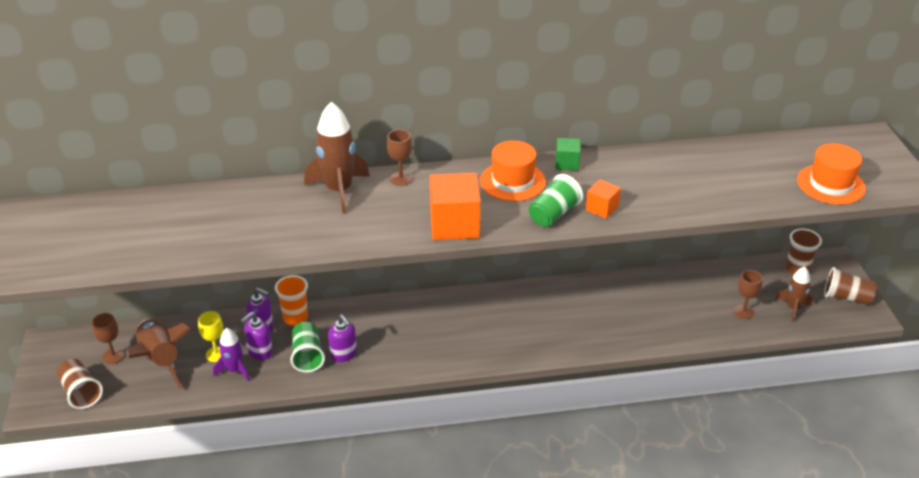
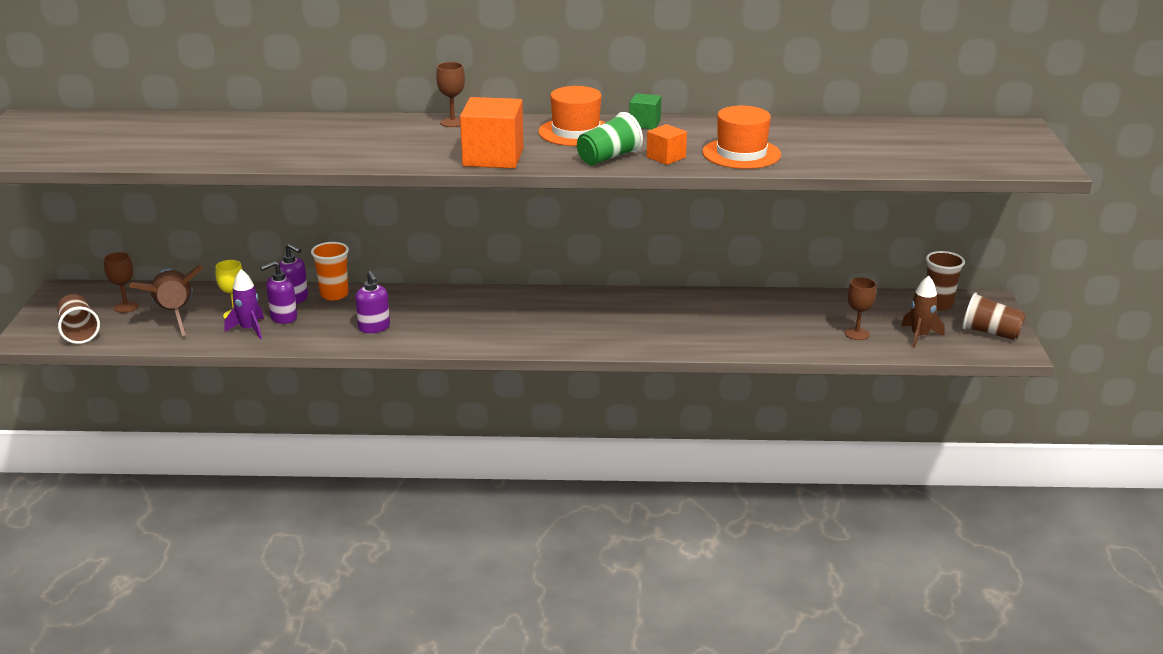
camera: 10 degrees right, 10 degrees down
(307, 356) = (333, 325): green cup -> none
(339, 190) = (381, 126): brown rocket -> none
(830, 184) = (948, 158): orange hat -> orange hat (741, 154)

